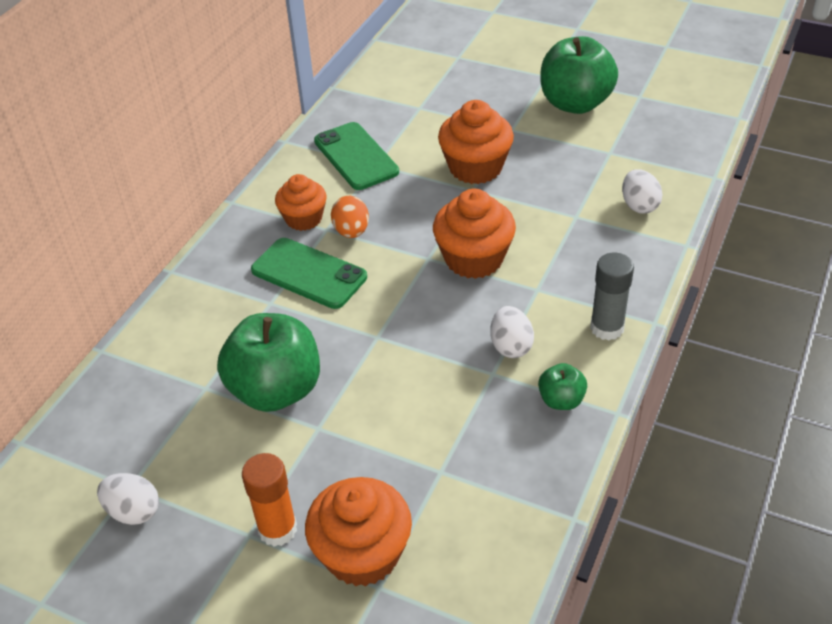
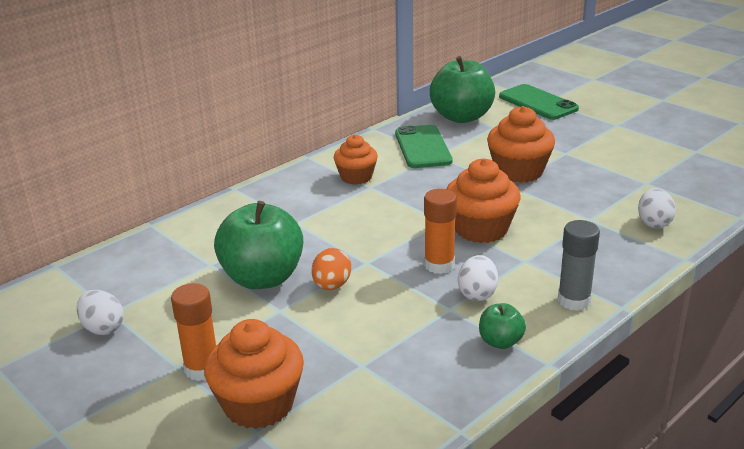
camera: 20 degrees right, 15 degrees down
(309, 274) = (337, 211): green phone -> green phone (538, 103)
(351, 231) = (389, 192): orange egg -> orange egg (332, 286)
(454, 319) = (439, 265): none -> orange glue stick
(575, 103) = (632, 146): green apple -> green apple (461, 117)

